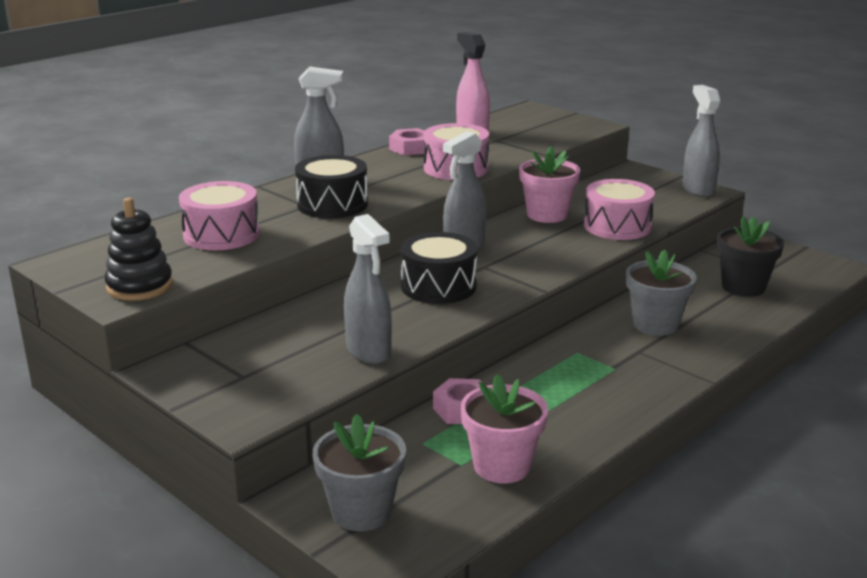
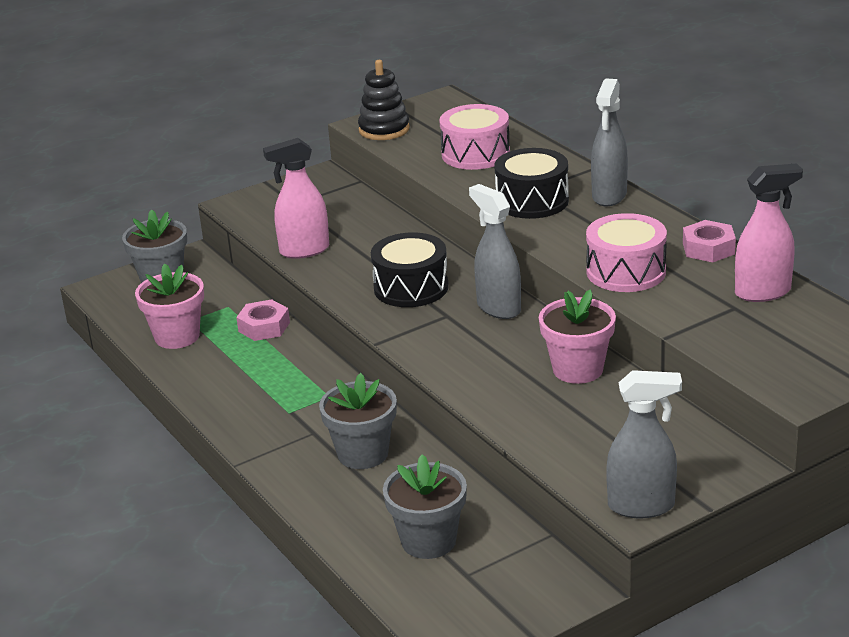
camera: 105 degrees right, 5 degrees up
(369, 352) = (304, 250): grey spray bottle -> pink spray bottle
(617, 226) = (527, 413): pink drum -> none
(743, 287) = (428, 541): black flower pot -> grey flower pot

